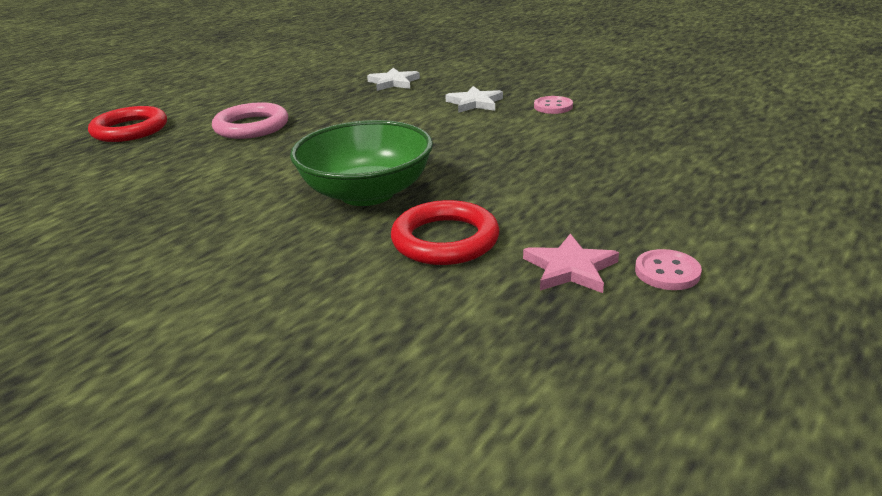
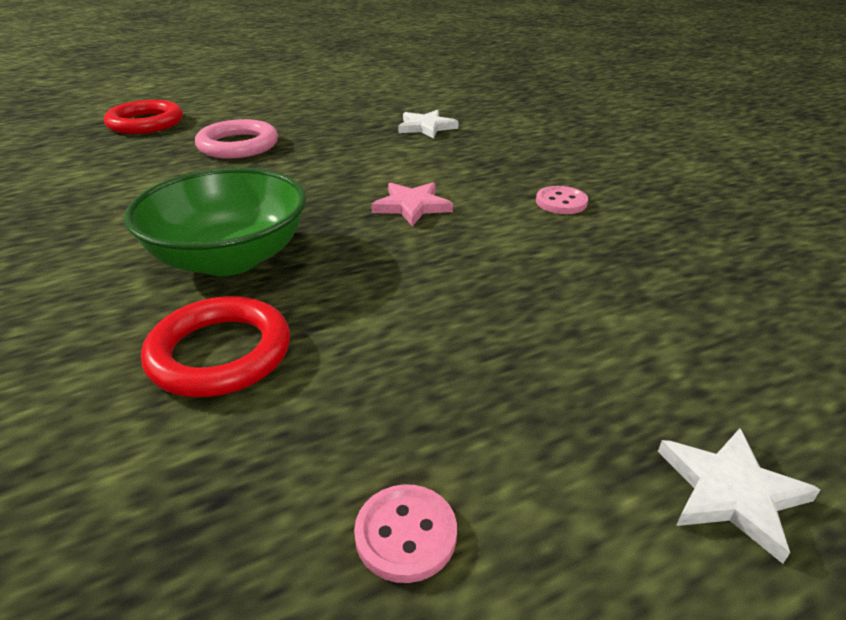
camera: 25 degrees right, 5 degrees up
(475, 103) = (478, 173): white star -> white star (731, 492)
(570, 268) = (294, 464): pink star -> pink star (412, 206)

